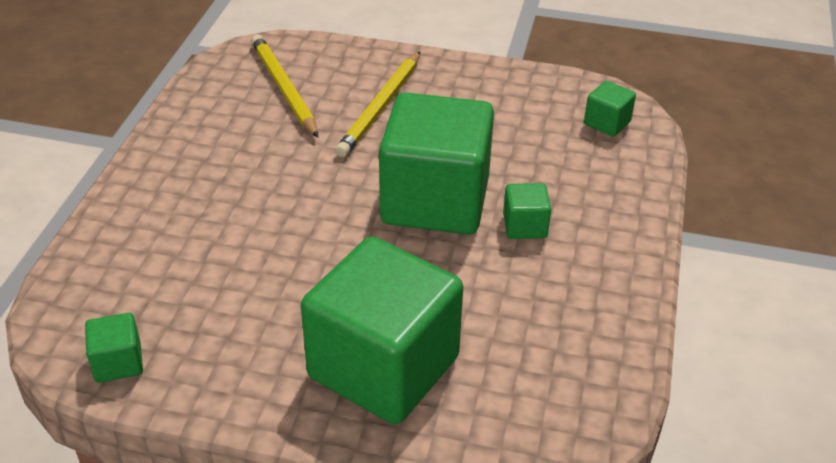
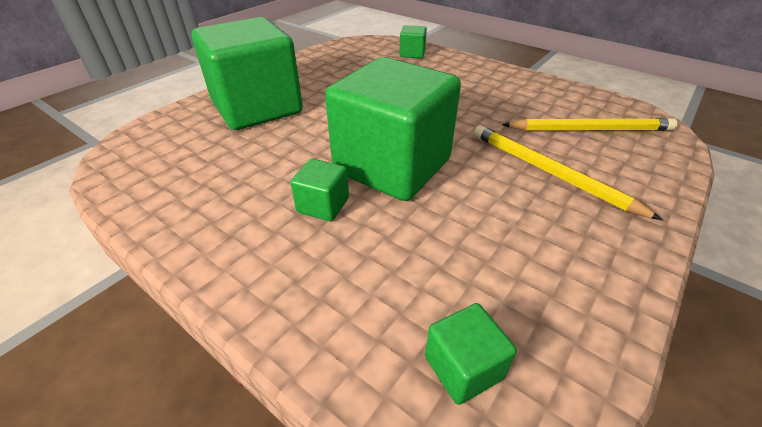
camera: 115 degrees right, 0 degrees up
(118, 363) = (340, 50): green cube -> green cube (412, 54)

